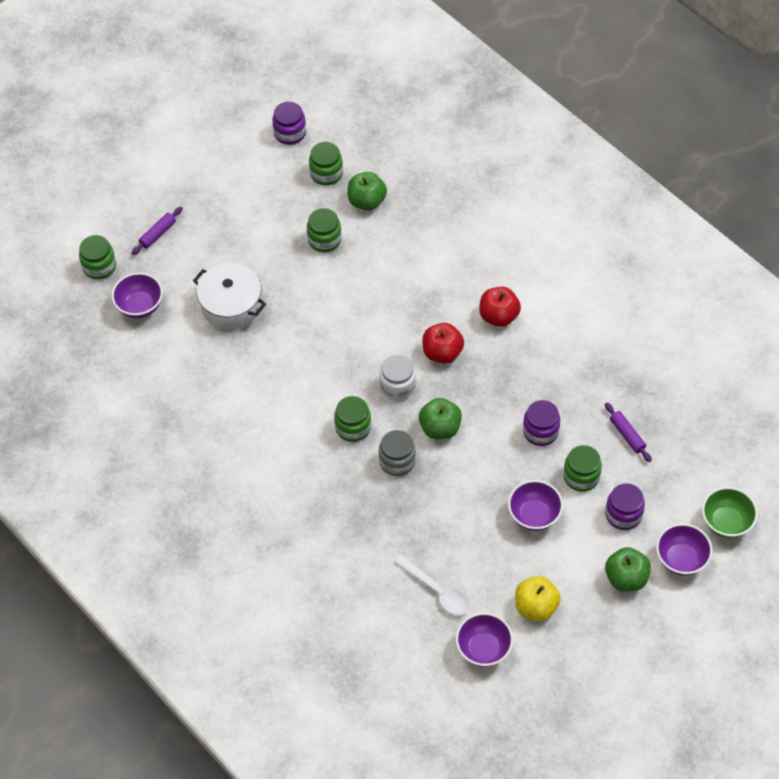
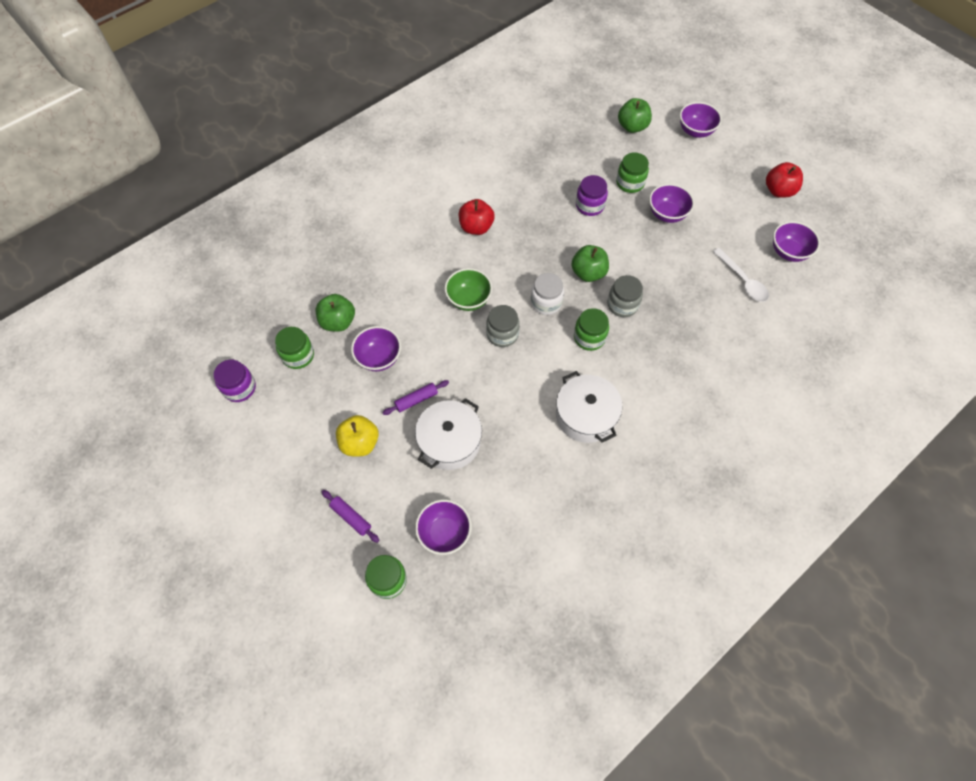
camera: 90 degrees left, 5 degrees up
(258, 422) = (585, 415): none -> white pot
(324, 240) = (379, 358): green jar -> purple bowl
(355, 346) = (502, 334): none -> grey jar
(437, 591) = (742, 280): white spoon -> white spoon turned 105 degrees clockwise
(442, 353) = (512, 268): red apple -> red apple (778, 191)
(536, 607) = (747, 217): yellow apple -> yellow apple (360, 443)
(623, 514) = (661, 160): purple jar -> none
(626, 578) = (715, 163): green apple -> green apple (632, 126)
(627, 435) = (591, 153): purple rolling pin -> purple rolling pin (416, 400)
(726, 522) = (663, 104): green bowl -> green bowl (469, 299)

